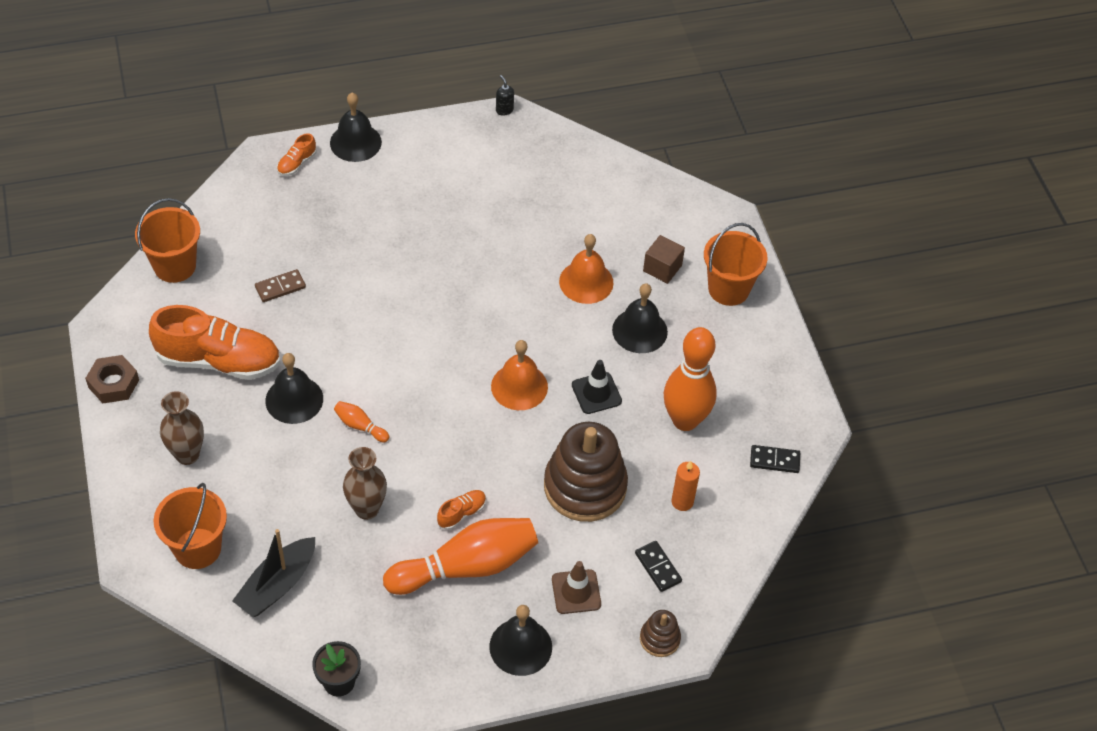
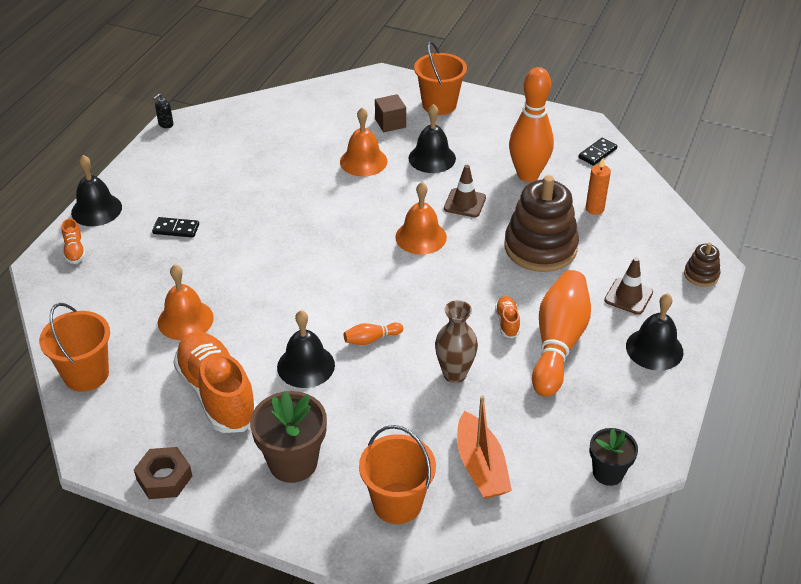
camera: 50 degrees left, 10 degrees down
(187, 455) = (293, 462): brown vase -> brown flower pot
(219, 361) = (217, 394): orange shoe -> orange shoe turned 75 degrees counterclockwise
(277, 585) = (481, 466): black boat -> orange boat
(280, 287) = (185, 320): brown domino -> orange bell
(504, 110) = (165, 124): black soap dispenser -> black soap dispenser turned 60 degrees counterclockwise
(596, 393) = (465, 203): black traffic cone -> brown traffic cone
(658, 567) = (640, 246): black domino -> black domino (176, 229)

